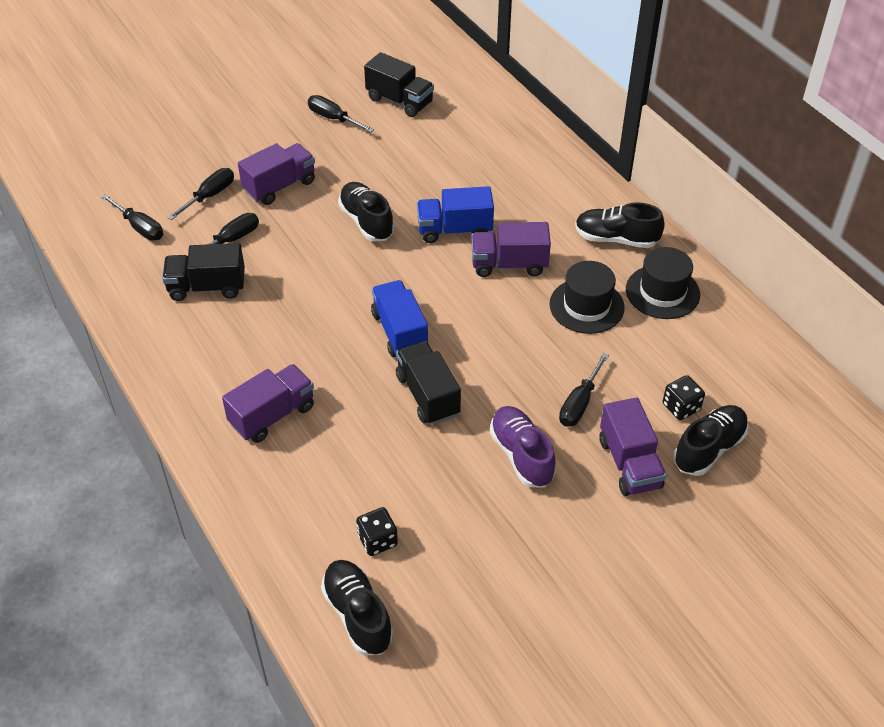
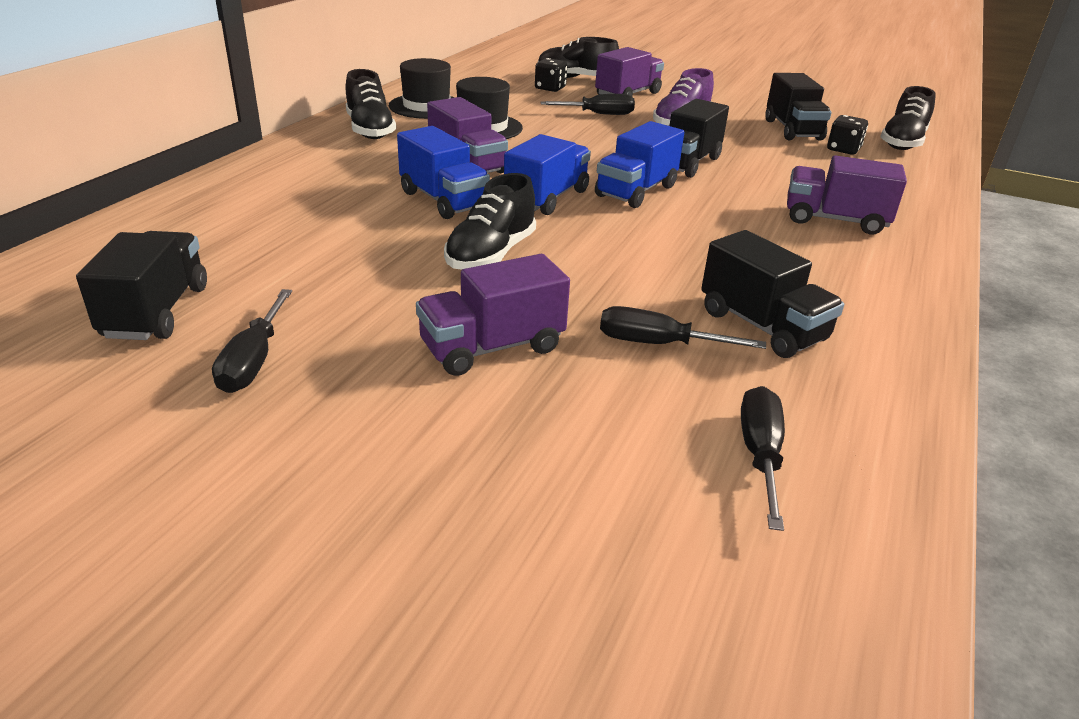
camera: 125 degrees left, 15 degrees down
(209, 196) = (594, 411): black screwdriver -> none
(280, 186) = (492, 347): purple truck -> purple truck turned 45 degrees counterclockwise
(423, 279) = (546, 198): none -> blue truck
(448, 539) = (793, 130): none -> black truck

